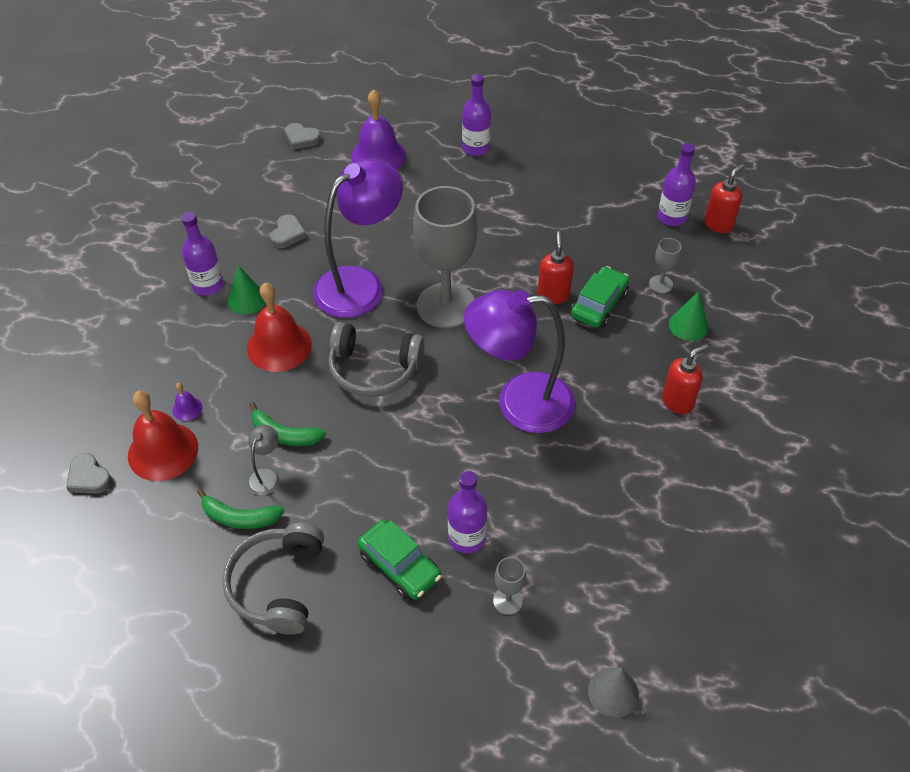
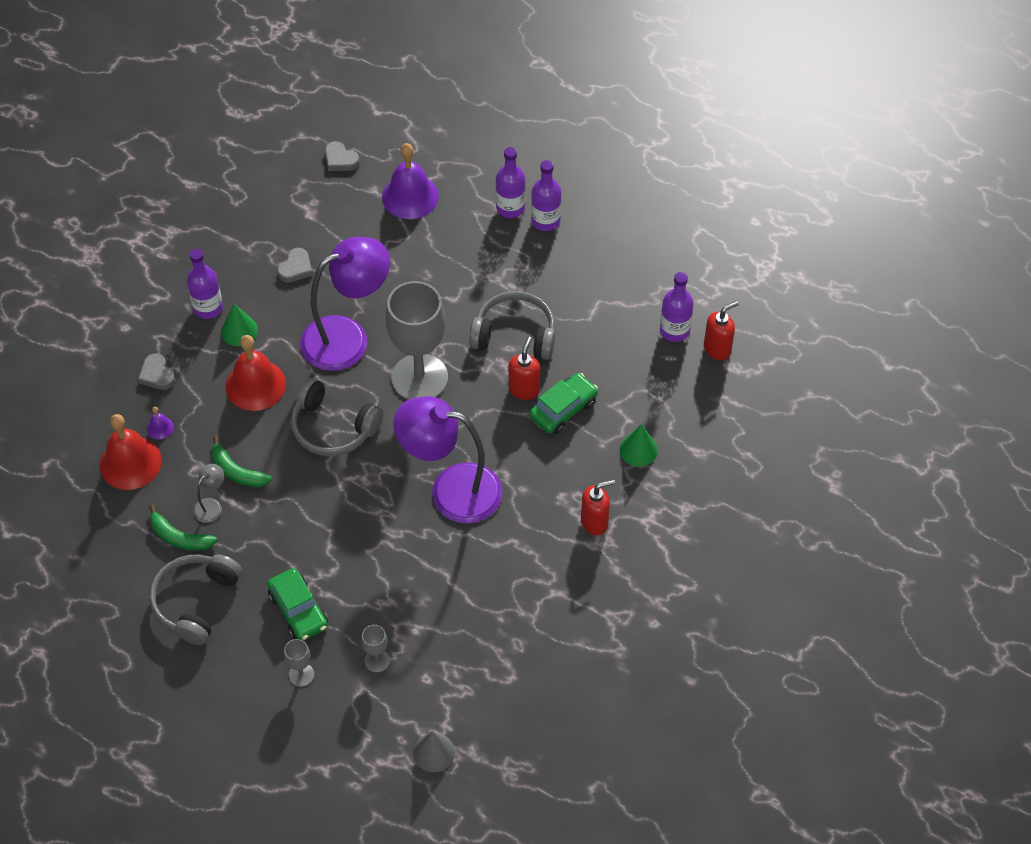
camera: 15 degrees right, 5 degrees up
(89, 477) = (64, 472): grey heart -> grey heart (157, 374)
(467, 538) = (362, 600): purple bottle -> purple bottle (545, 221)
(524, 249) = (515, 334): none -> grey headphones
(660, 284) = (631, 401): grey goblet -> grey goblet (301, 675)

